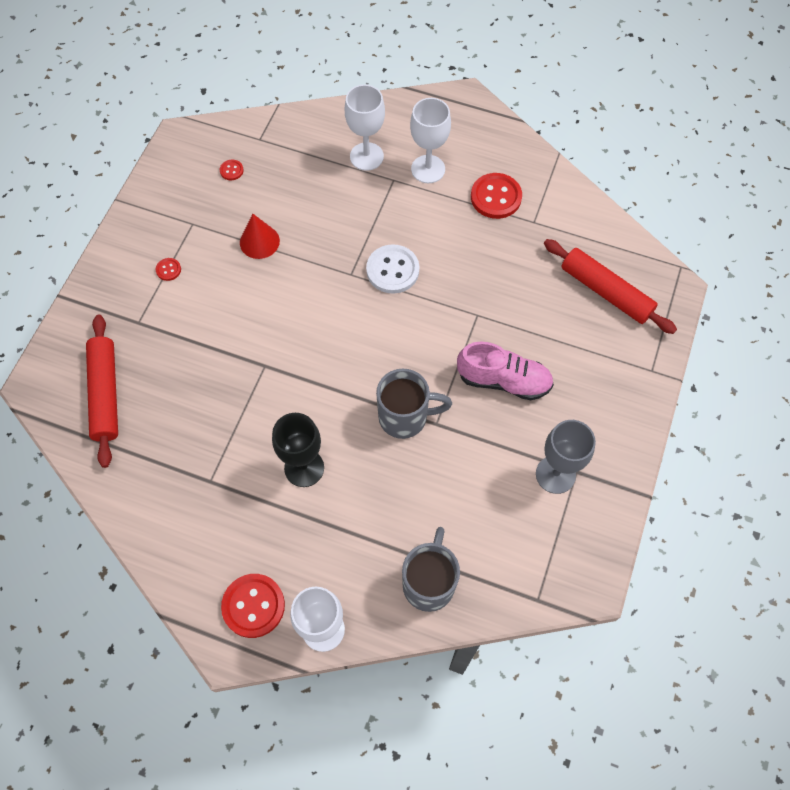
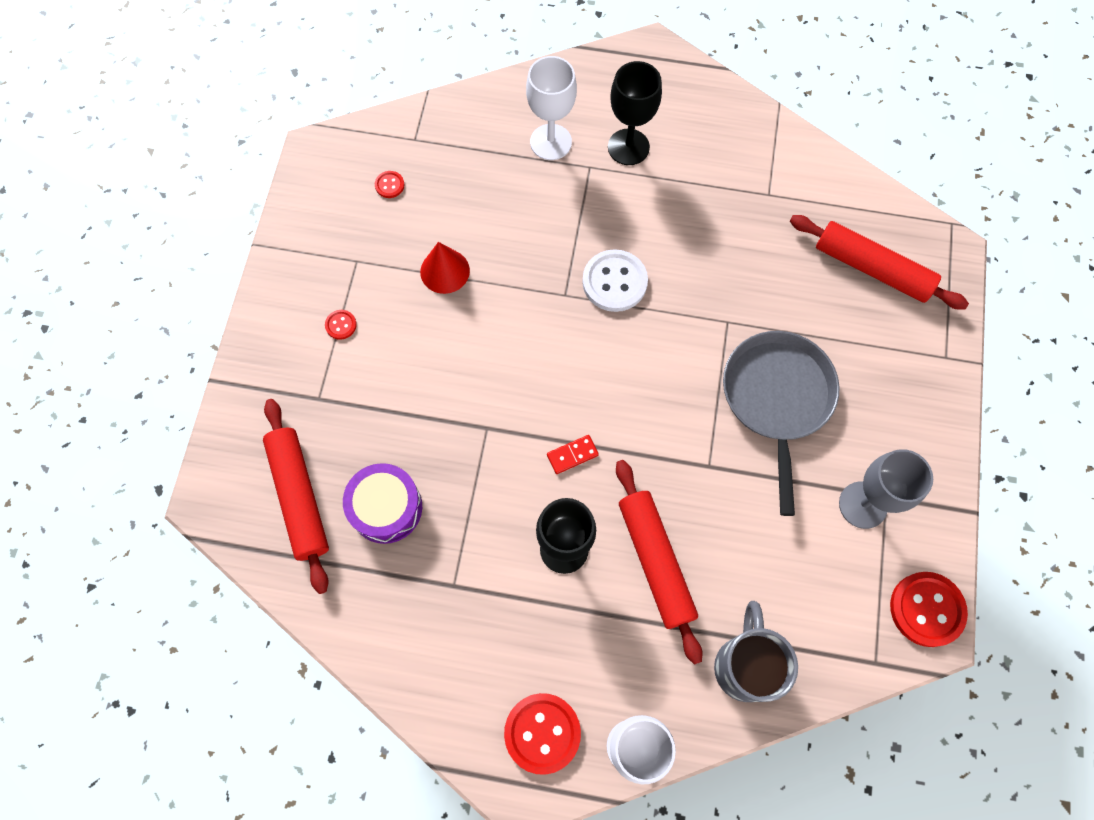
camera: 10 degrees left, 5 degrees up
(171, 413) = (386, 507): none -> purple drum
(327, 397) = (572, 455): none -> red domino
(375, 490) = (656, 561): none -> red rolling pin
(405, 417) = (670, 464): grey mug -> none
(428, 169) = (628, 147): white goblet -> black goblet
(496, 197) = (717, 170): red button -> red button (926, 609)
(503, 380) = (777, 399): pink shoe -> grey pan

